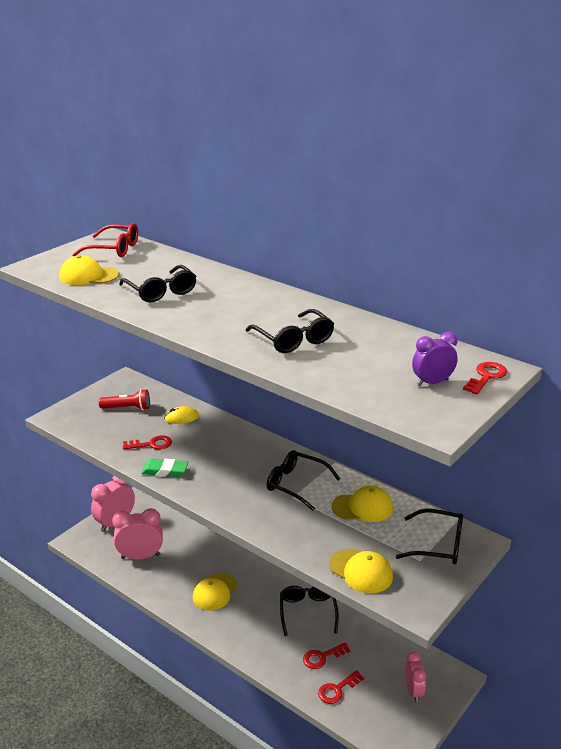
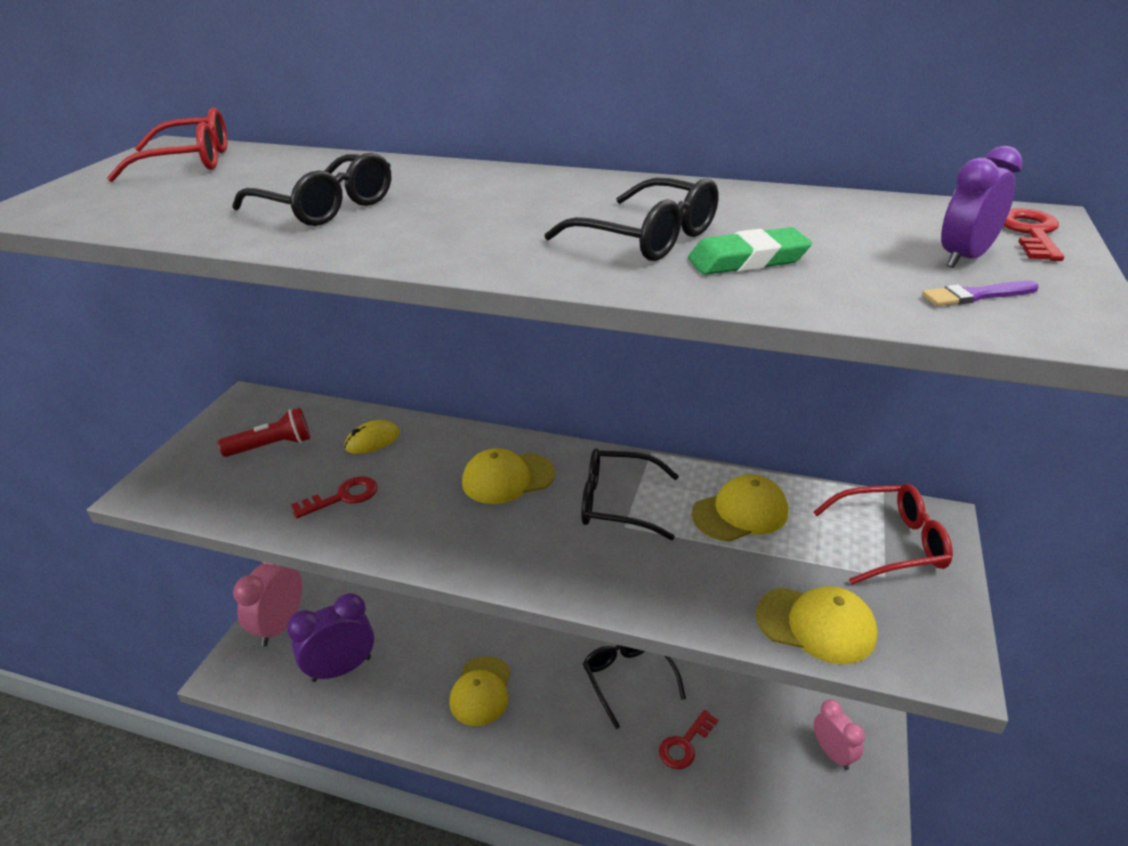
camera: 20 degrees left, 5 degrees up
(88, 276) = (159, 206): yellow cap -> yellow cap (508, 478)
(140, 556) = (341, 669): pink clock -> purple clock
(165, 471) = (389, 537): green eraser -> green eraser (747, 260)
(337, 689) = (733, 790): red key -> none
(411, 401) = (976, 295): none -> purple brush
(438, 545) = (890, 543): black glasses -> red glasses

